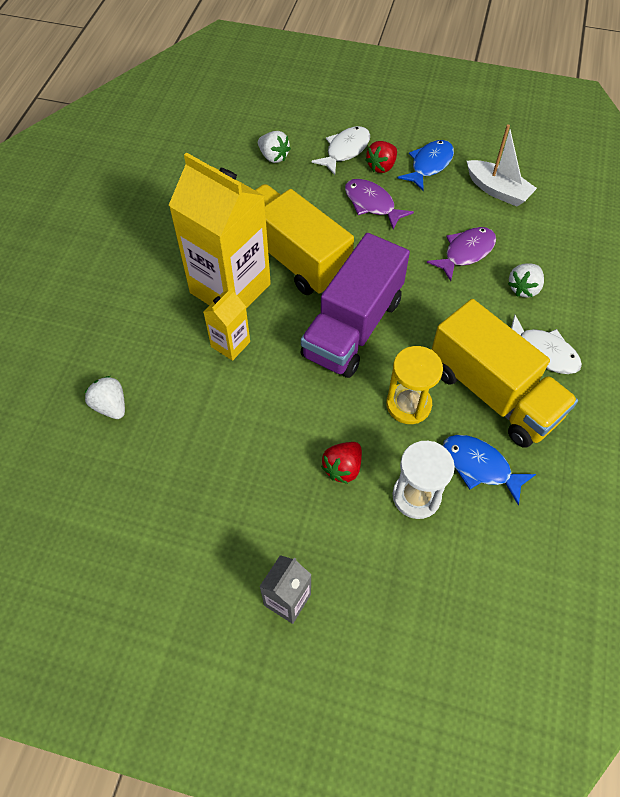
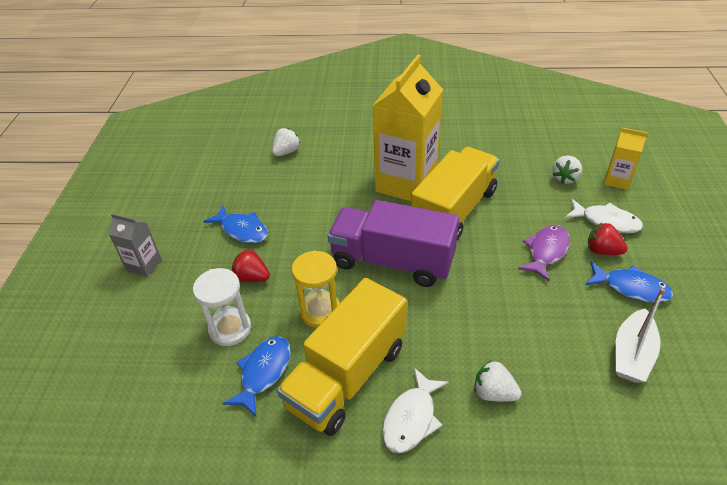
camera: 80 degrees right, 15 degrees down
(230, 344) = (352, 194): yellow carton -> yellow carton (617, 180)
(256, 474) = (242, 230): none -> blue fish
(466, 252) = (520, 334): purple fish -> none

